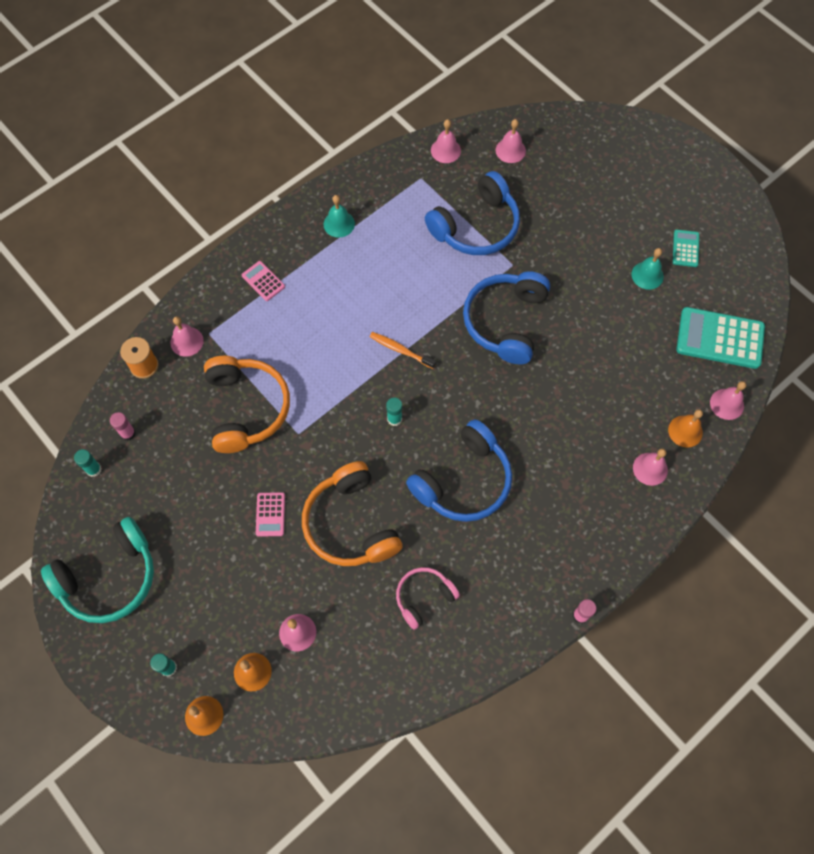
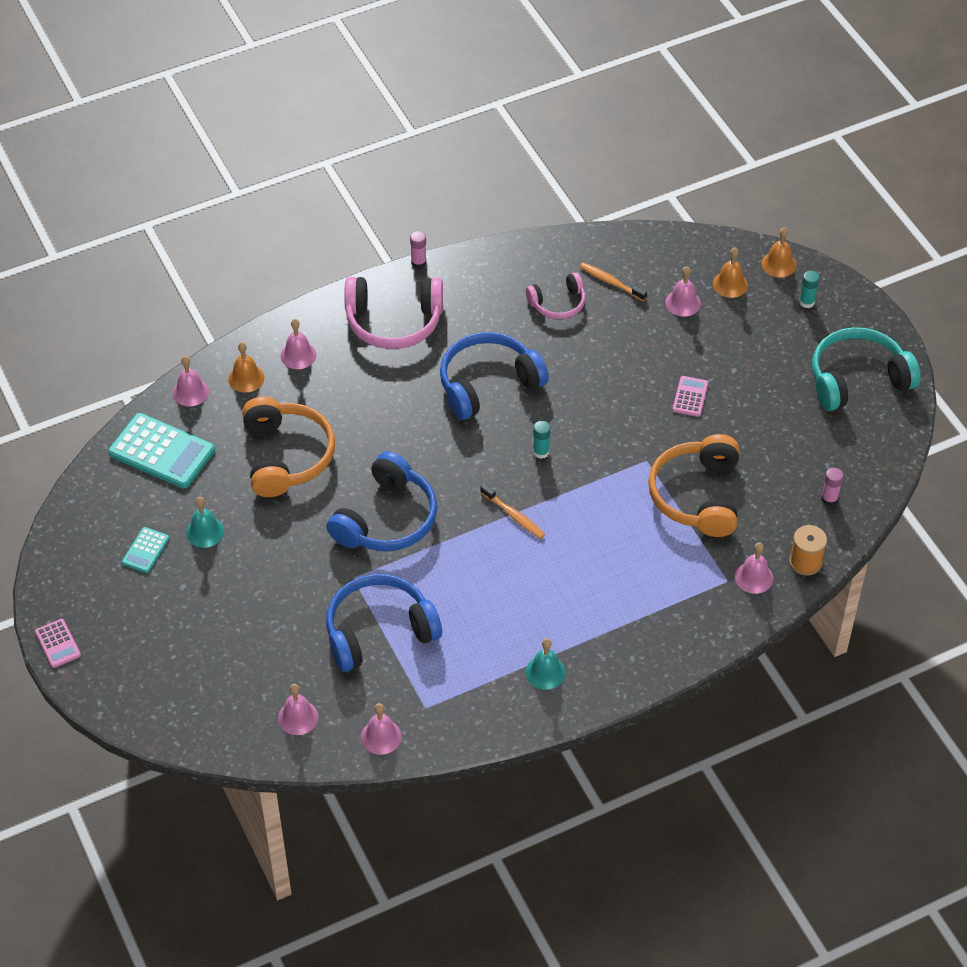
camera: 165 degrees left, 15 degrees down
(94, 469) = (868, 473): turquoise glue stick -> none
(263, 281) = (653, 624): pink calculator -> pink calculator (58, 643)
(350, 524) = (612, 373): orange headphones -> orange headphones (286, 456)
(377, 641) = (611, 282): none -> orange toothbrush
(577, 531) = (394, 322): none -> pink headphones

